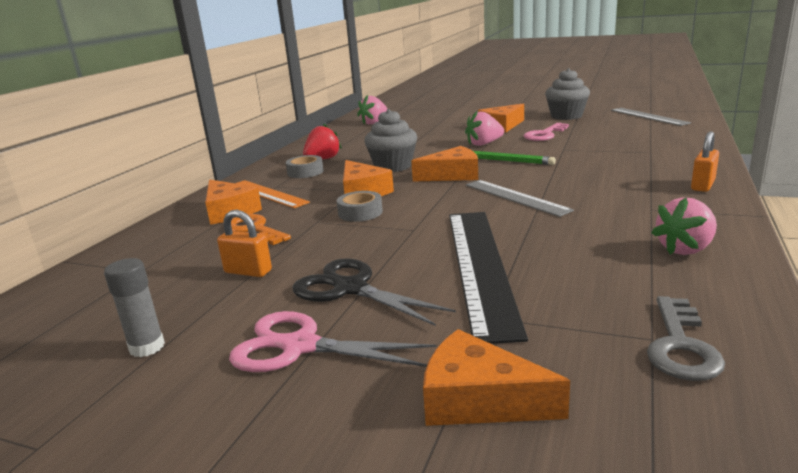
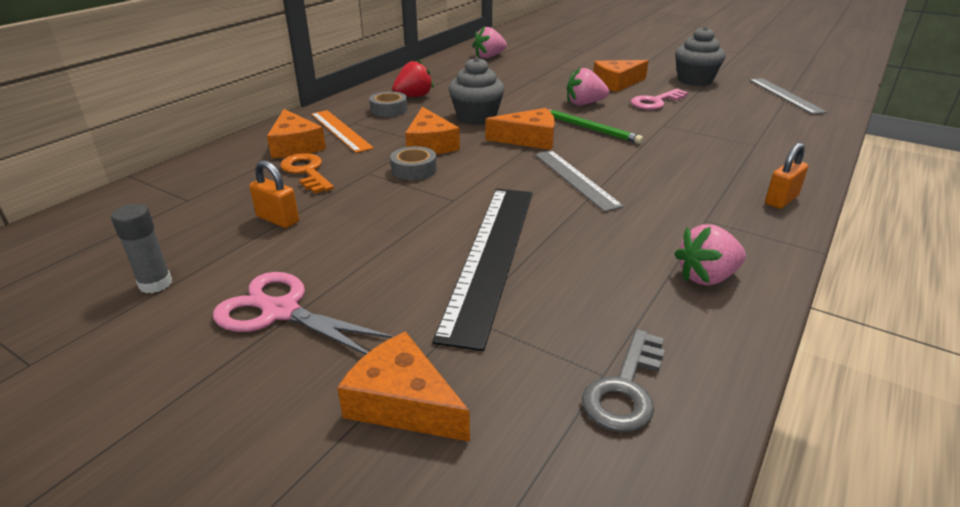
camera: 10 degrees right, 10 degrees up
(350, 288) = (357, 257): black scissors -> none

